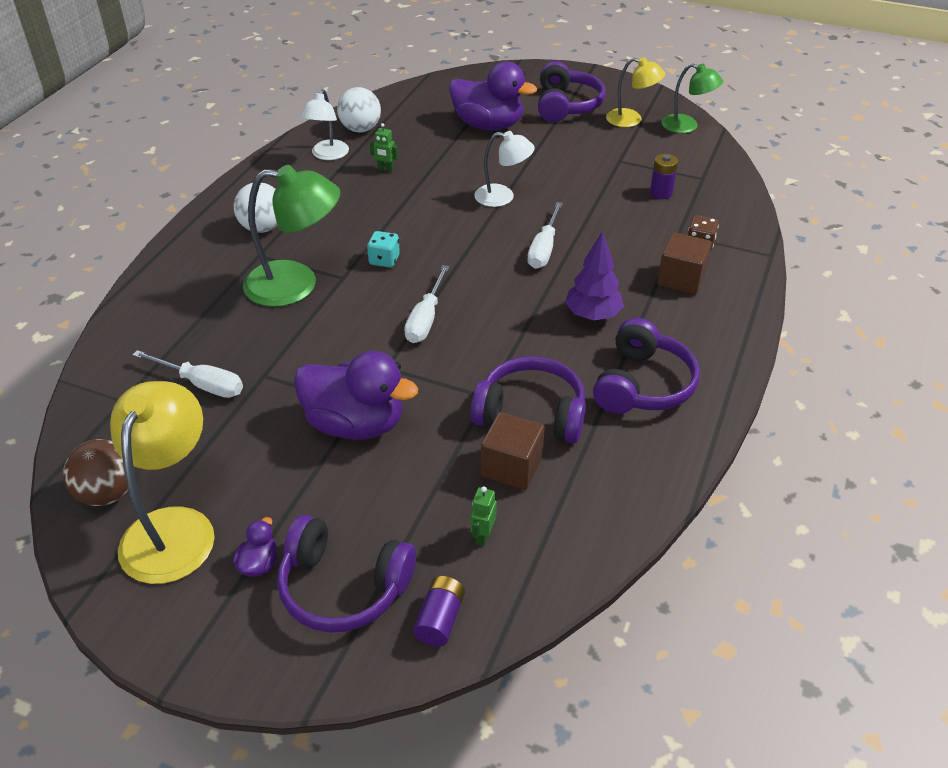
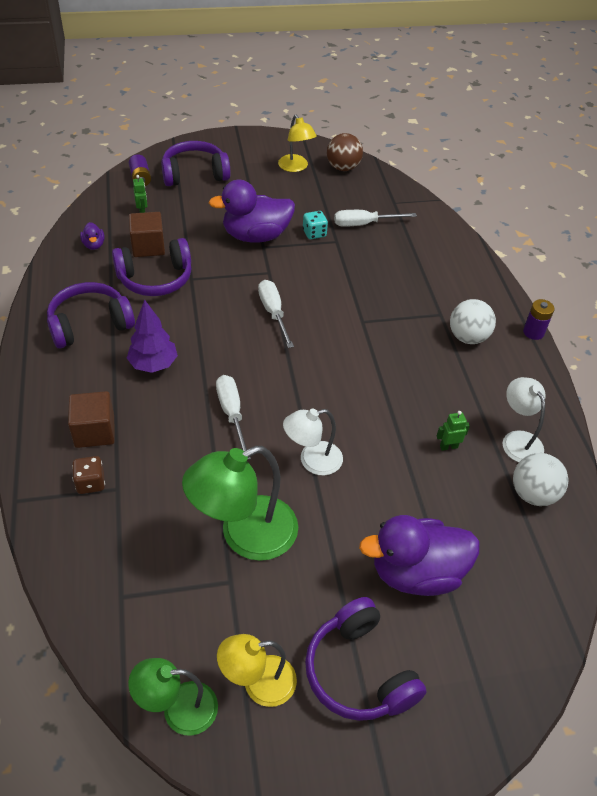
camera: 145 degrees right, 5 degrees up
(174, 527) = (296, 167): yellow lamp -> yellow lamp, size x0.61
(259, 564) = (241, 169): purple duck -> purple duck (94, 245)
(296, 285) = (387, 302): green lamp -> green lamp (245, 535)
(384, 260) = (348, 347): turquoise dice -> turquoise dice (314, 233)
(643, 385) = (90, 324): purple headphones -> purple headphones turned 75 degrees clockwise
(661, 193) = (158, 544): purple battery -> purple battery (533, 332)

